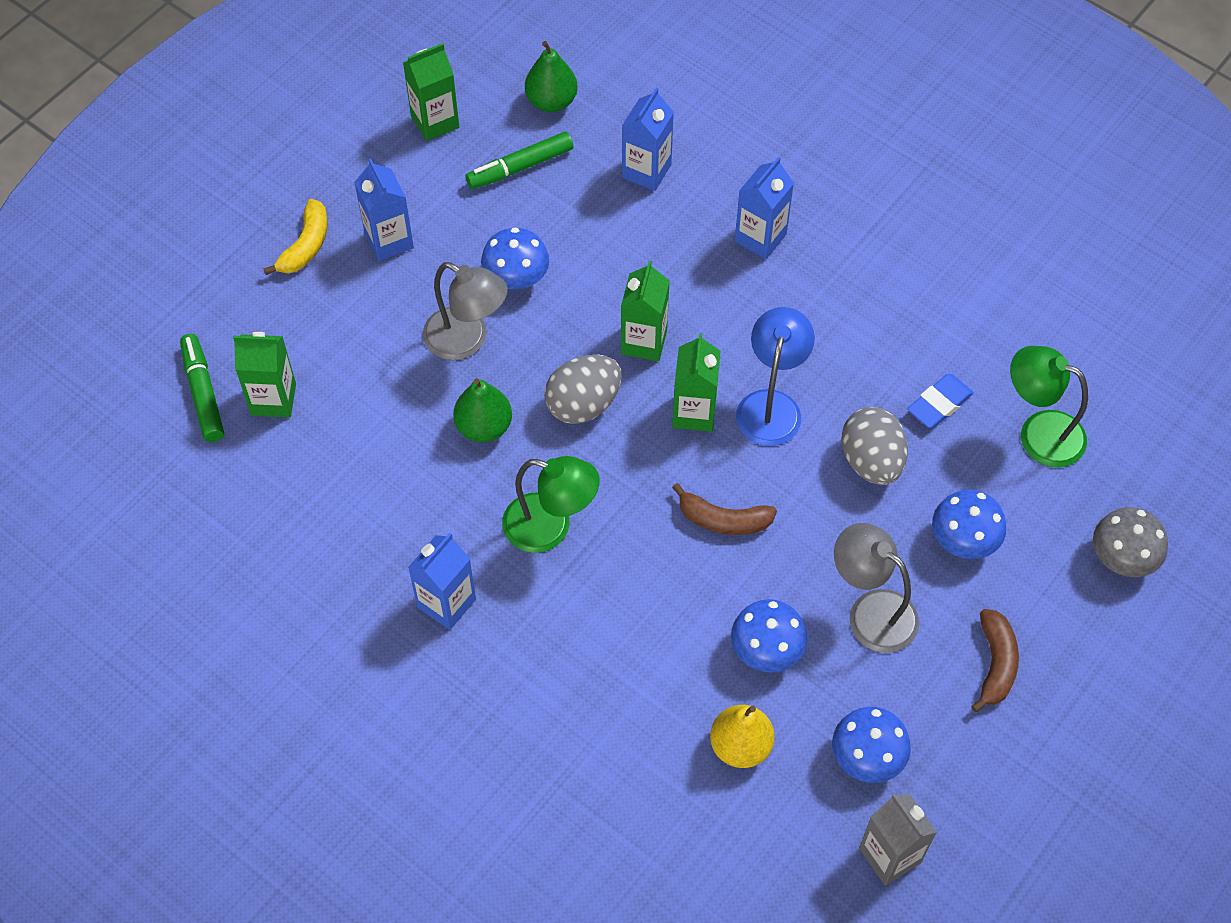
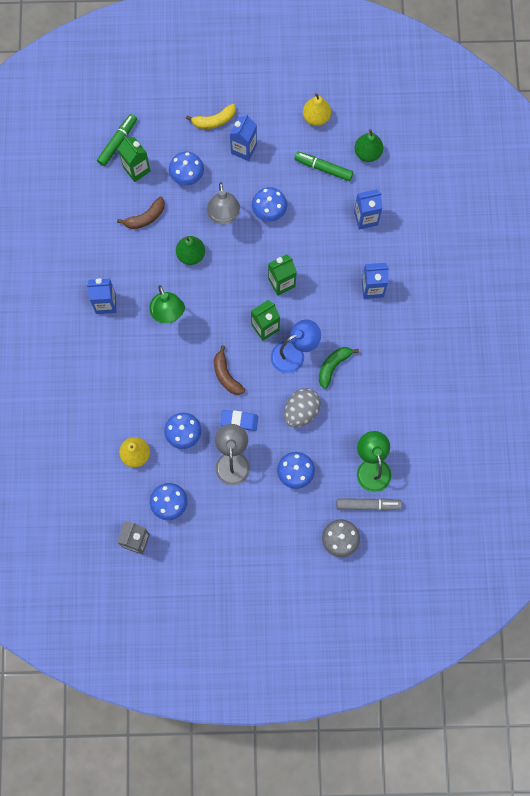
camera: 50 degrees right, 15 degrees up
(353, 340) = (187, 175): none -> blue mushroom
(435, 122) = (316, 117): green carton -> yellow pear
(583, 404) = (233, 283): grey egg -> none
(836, 369) = (333, 366): none -> green banana
(939, 404) = (351, 418): blue eraser -> blue eraser (239, 421)
(995, 664) = (249, 524): brown banana -> brown banana (145, 217)
(1095, 480) = (368, 505): none -> grey marker

